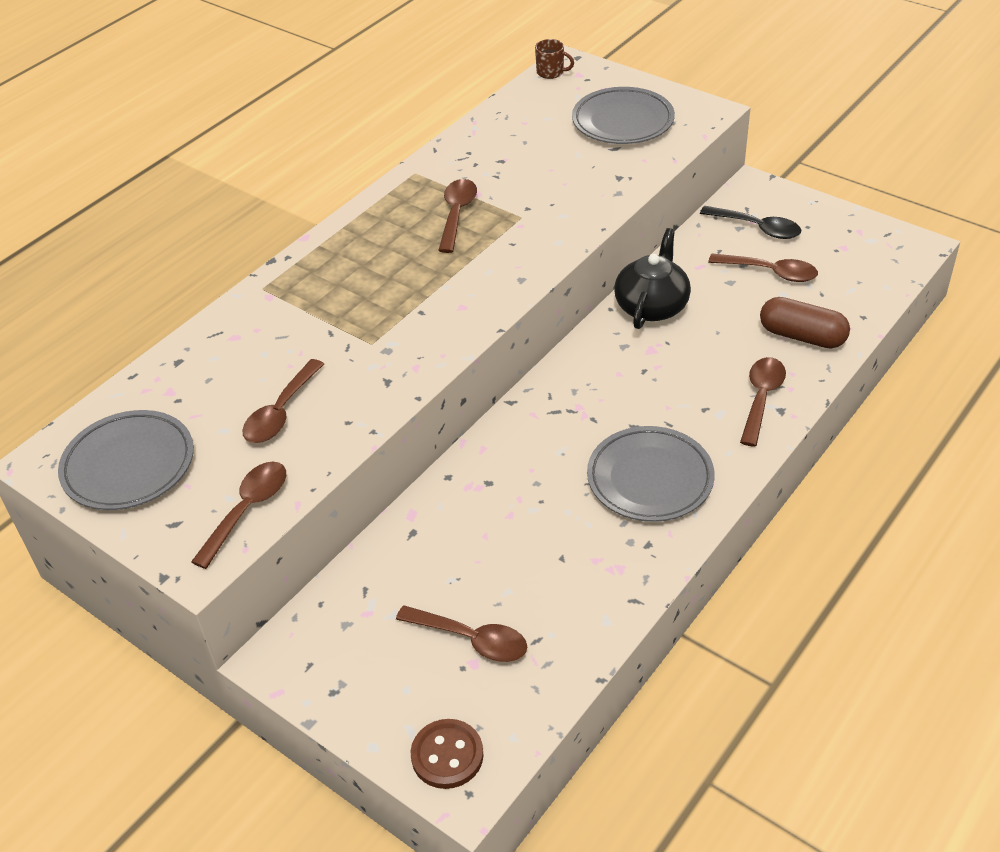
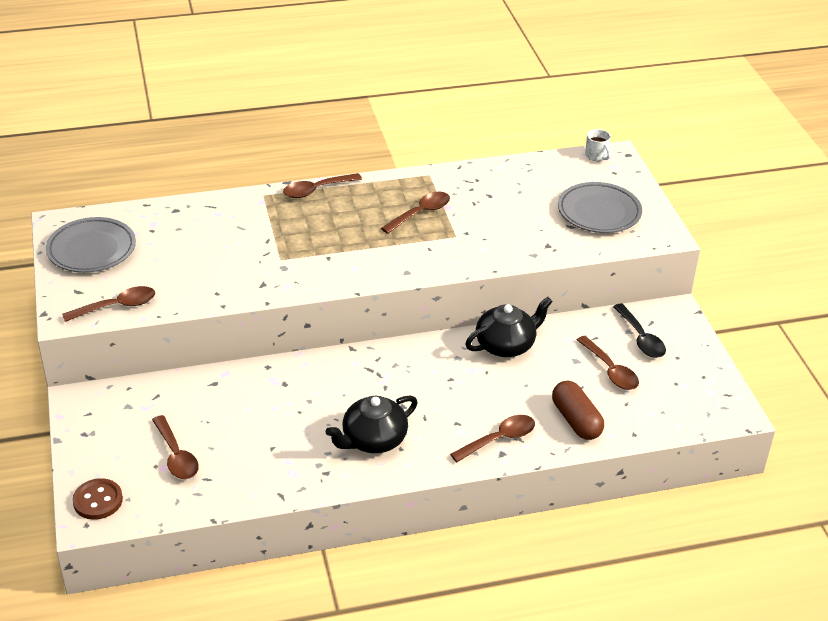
camera: 35 degrees right, 5 degrees down
(281, 412) = (191, 267): brown spoon -> brown spoon (316, 190)
(551, 72) = (596, 156): brown mug -> white mug
(650, 479) = (373, 440): grey plate -> black teapot

